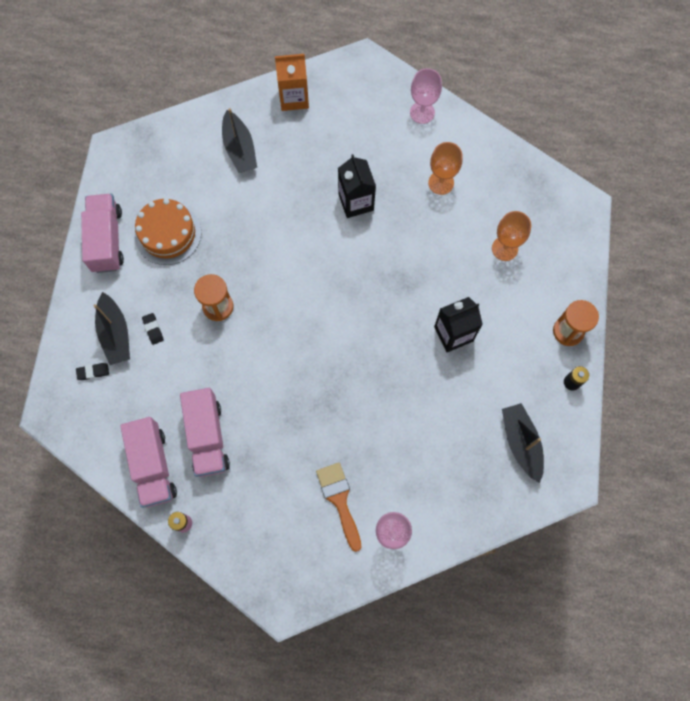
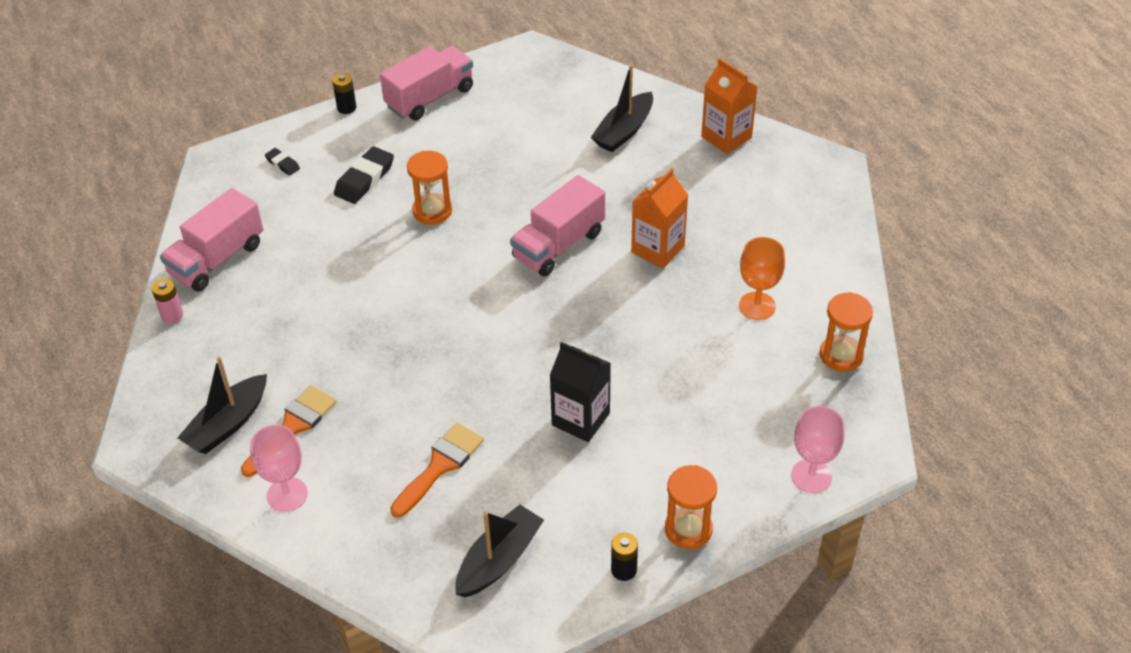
camera: 55 degrees right, 25 degrees down
(70, 298) = (346, 108): none -> black battery
(115, 334) = (336, 157): black boat -> black boat (228, 424)
(153, 329) = (364, 179): black eraser -> black eraser, size x1.84
(168, 234) = (477, 133): orange cake -> none
(207, 437) = (281, 282): pink truck -> pink truck (558, 245)
(356, 202) = (657, 249): black carton -> orange carton
(422, 112) = (825, 243): pink goblet -> pink goblet (811, 476)
(432, 433) = (440, 466): none -> orange brush
(504, 248) = (735, 408): orange goblet -> none
(508, 168) = (841, 355): none -> orange hourglass

